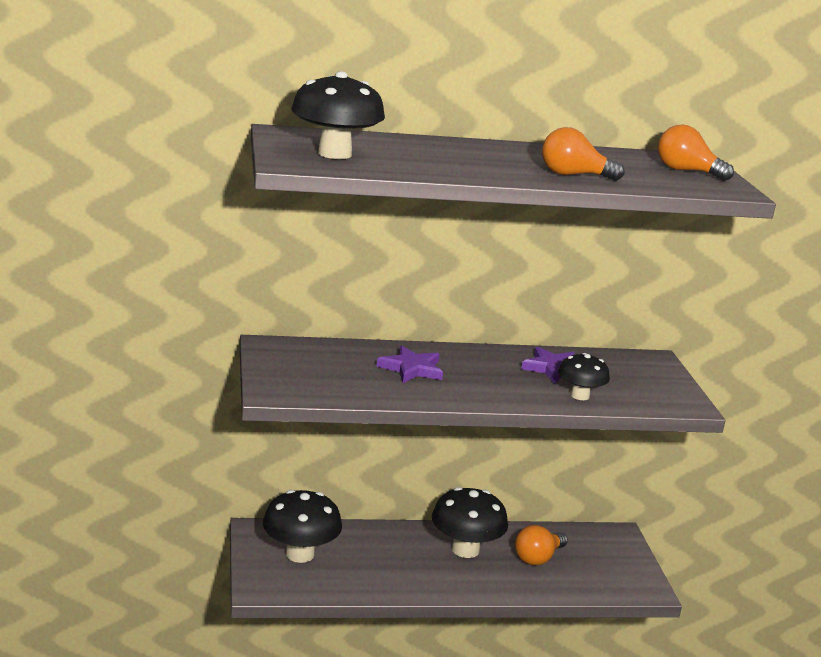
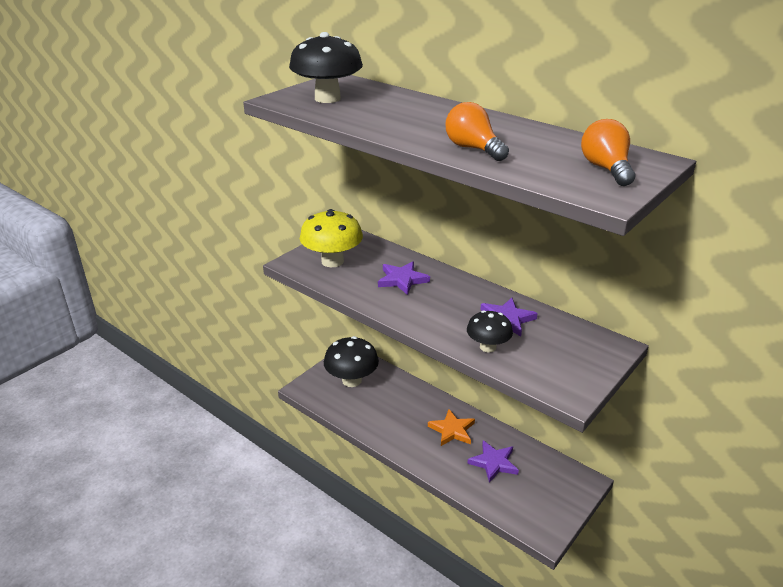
camera: 50 degrees right, 10 degrees up
(311, 376) = (332, 261): none -> yellow mushroom
(465, 550) = (452, 430): black mushroom -> orange star
(538, 558) = (493, 463): orange light bulb -> purple star

